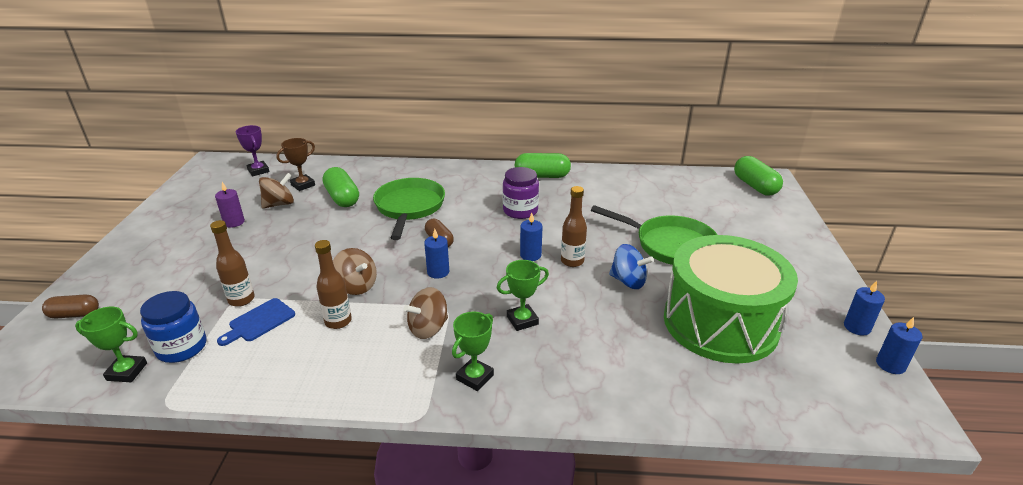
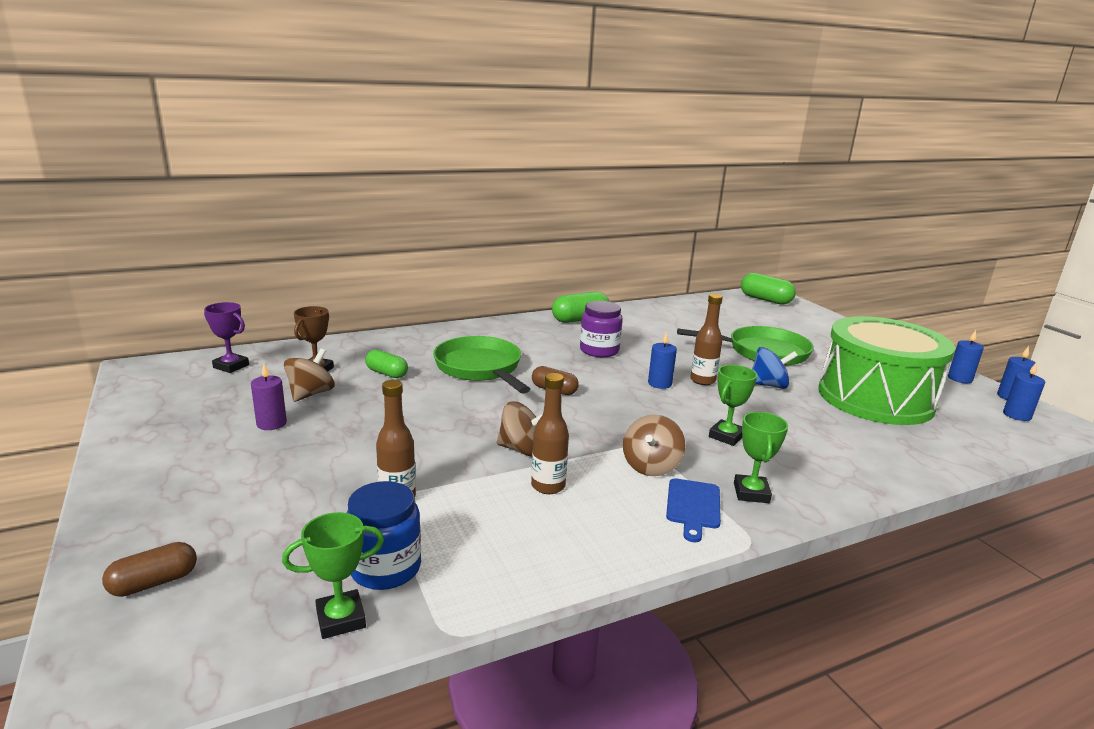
camera: 30 degrees left, 10 degrees down
(259, 321) = (453, 512): blue cutting board -> blue cutting board (693, 506)
(342, 198) = (387, 373): green capsule -> green capsule, size x0.64
(438, 272) = (591, 417): blue candle -> blue candle (1017, 415)

